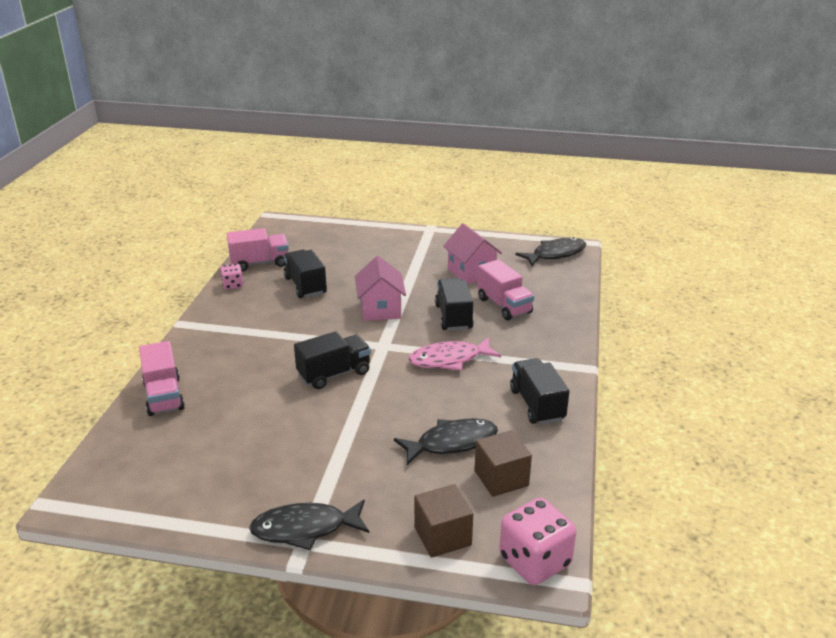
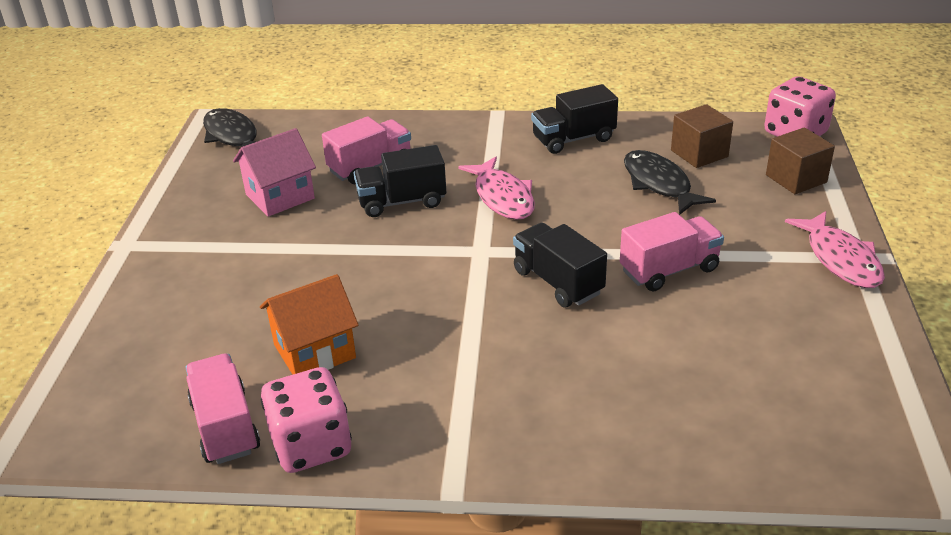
camera: 95 degrees left, 5 degrees up
(164, 396) = (665, 441): pink truck -> pink truck (669, 270)
(233, 285) = (311, 445): pink dice -> pink dice, size x1.88
(305, 286) = (315, 351): black truck -> orange house
(305, 529) = (840, 259): black fish -> pink fish
(380, 309) = (387, 263): pink house -> none

